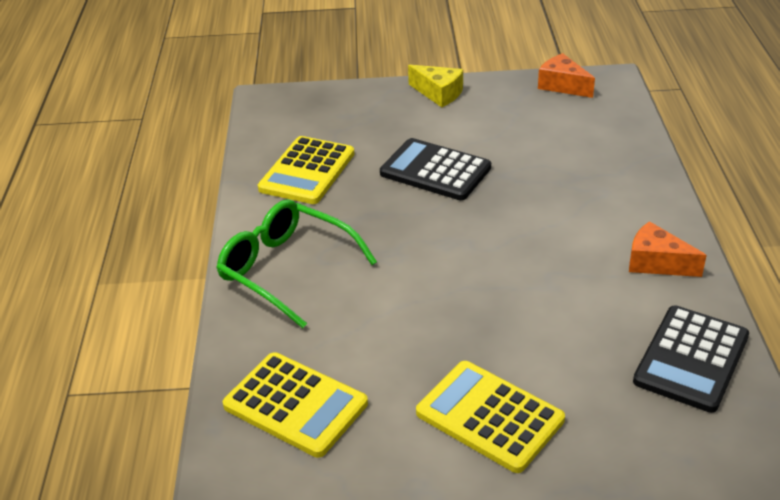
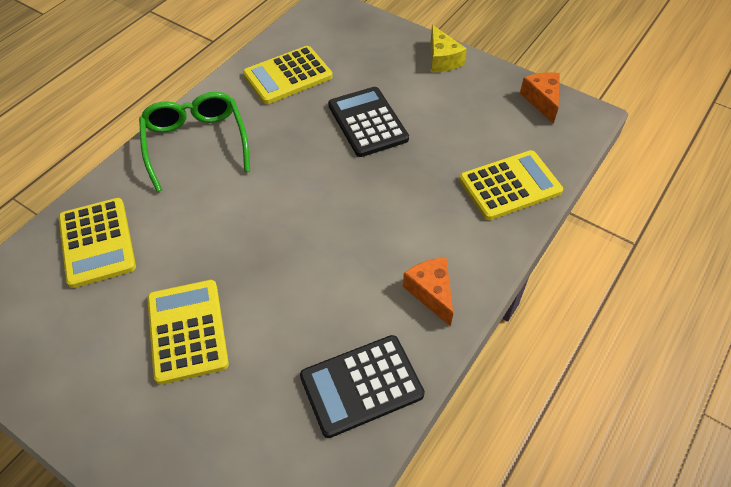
camera: 35 degrees right, 15 degrees up
(616, 156) = (510, 185): none -> yellow calculator

